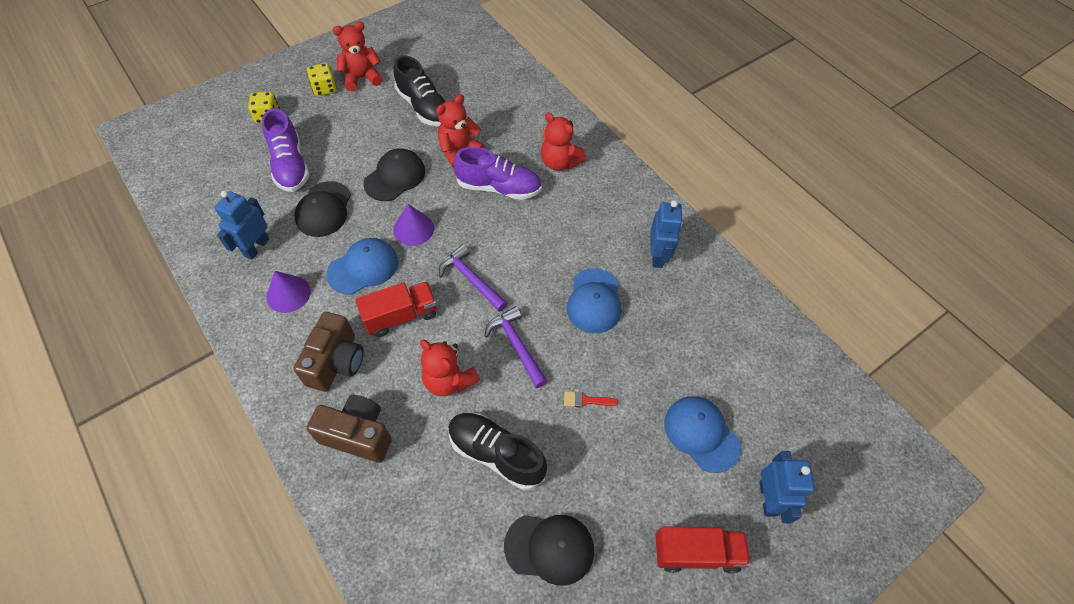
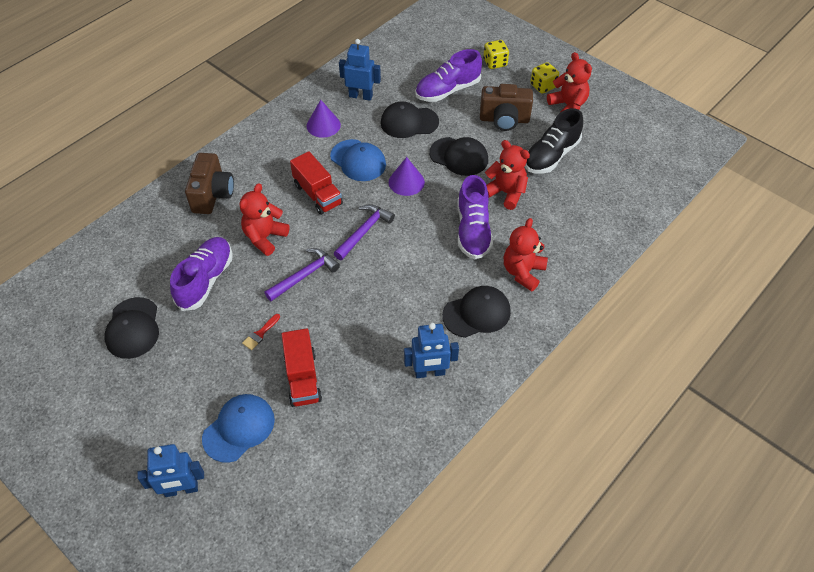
camera: 80 degrees right, 5 degrees down
(336, 362) = (269, 167): brown camera -> brown camera (504, 120)
(496, 454) = (205, 280): black shoe -> purple shoe
(586, 400) = (260, 334): red brush -> red brush turned 135 degrees counterclockwise
(594, 301) = (363, 326): blue cap -> none
(598, 206) = (477, 313): none -> black cap
(696, 552) = (131, 433): red truck -> red truck (302, 378)

